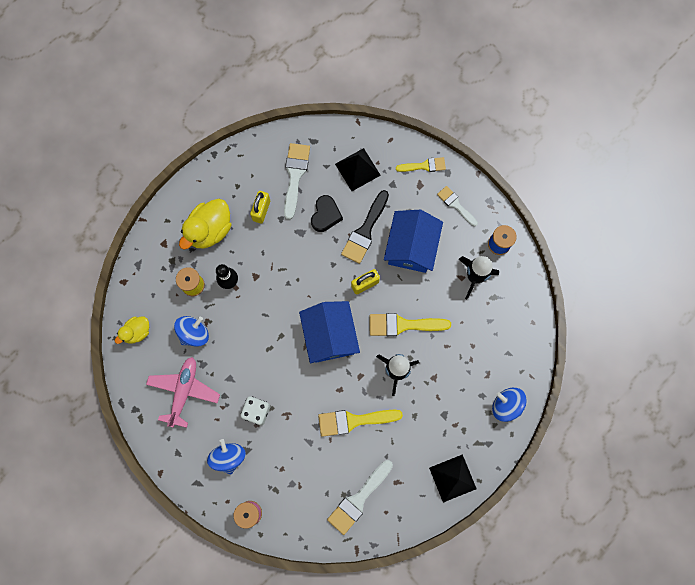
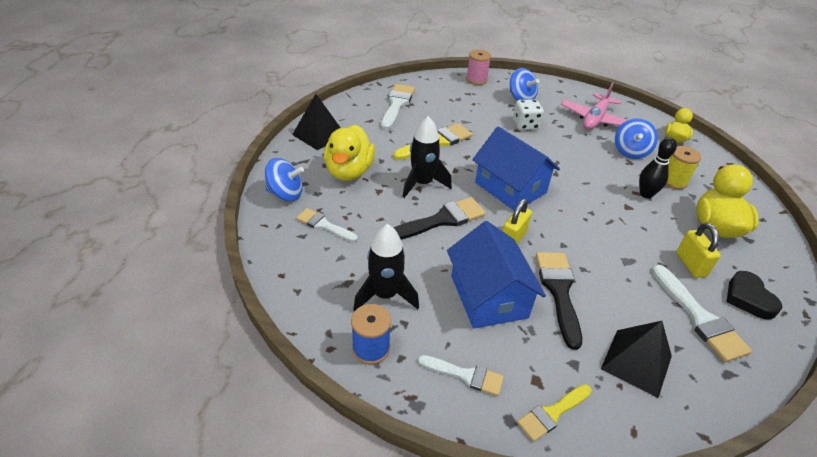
camera: 150 degrees right, 35 degrees down
(184, 391) = (595, 119): pink plane -> pink plane turned 45 degrees clockwise
(325, 215) = (619, 289): black heart -> black heart (748, 298)
(403, 325) = (441, 220): yellow brush -> black brush
(447, 412) = (349, 171): none -> yellow duck
(489, 357) = (324, 225): none -> white brush

